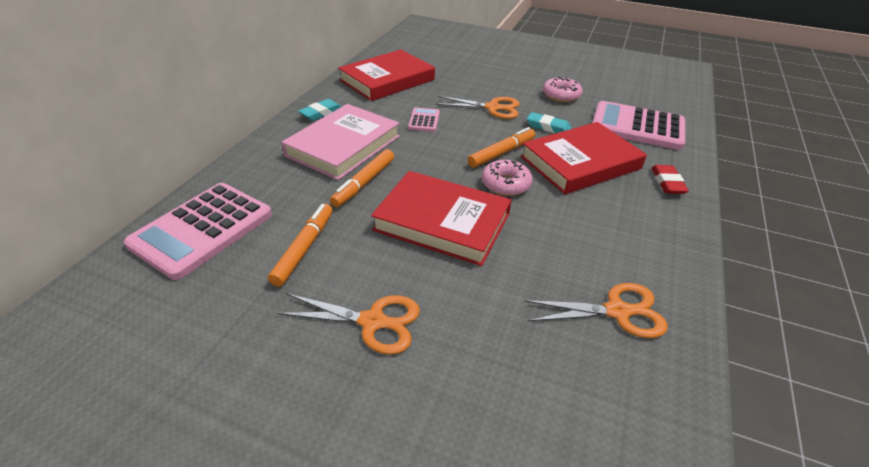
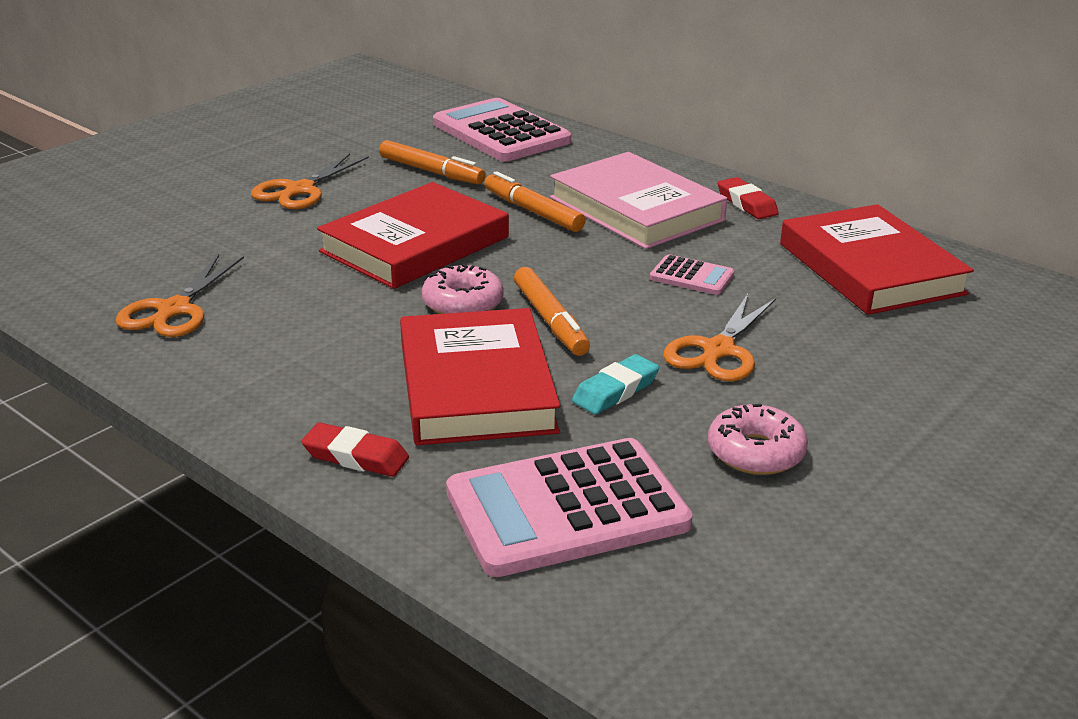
camera: 110 degrees right, 10 degrees down
(321, 113) = (747, 203): turquoise eraser -> red eraser
(637, 126) = (567, 509): pink calculator -> pink calculator turned 150 degrees counterclockwise

